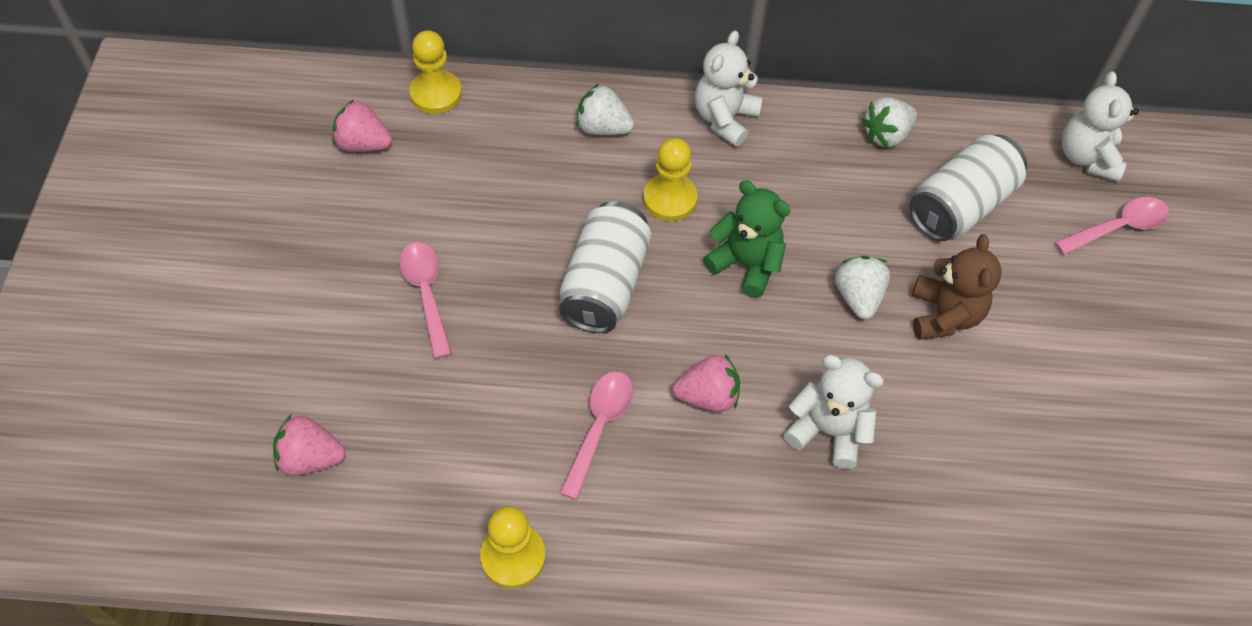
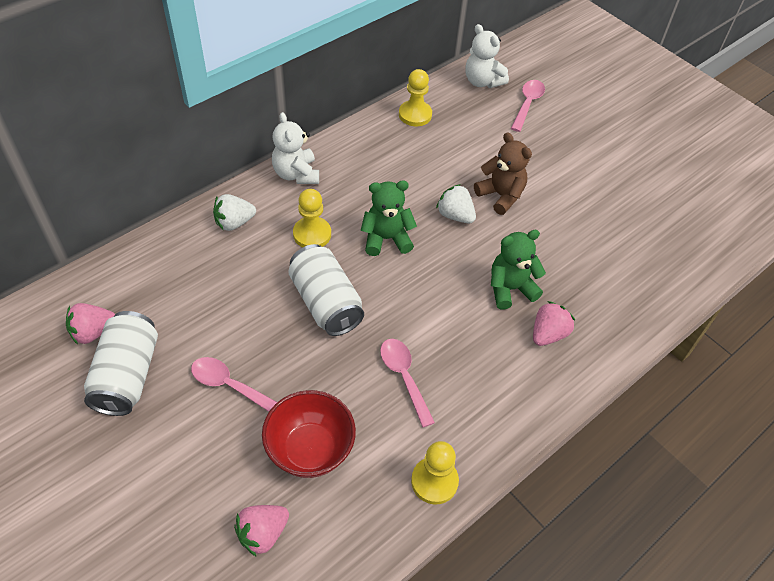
camera: 45 degrees left, 5 degrees down
(432, 419) = (310, 450): none -> red bowl
(436, 94) = (110, 271): yellow pawn -> yellow pawn (415, 115)
(707, 396) = (439, 318): pink strawberry -> pink strawberry (548, 334)
(828, 431) = (510, 288): white teddy bear -> green teddy bear
(886, 135) = (385, 129): white strawberry -> none
(960, 205) = (453, 140): white can -> white can (127, 375)

